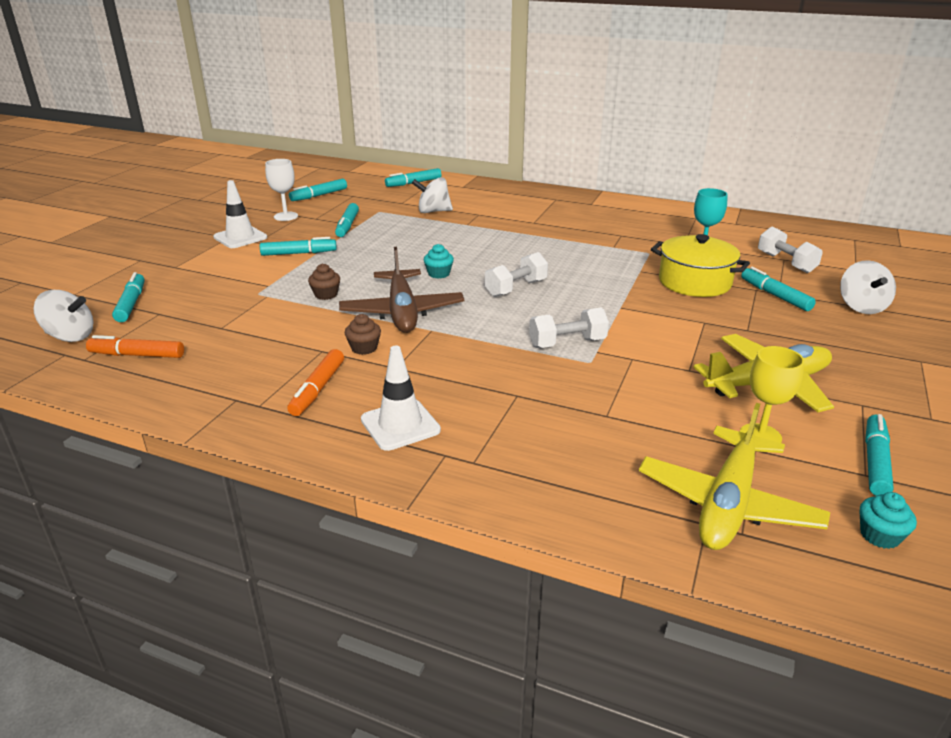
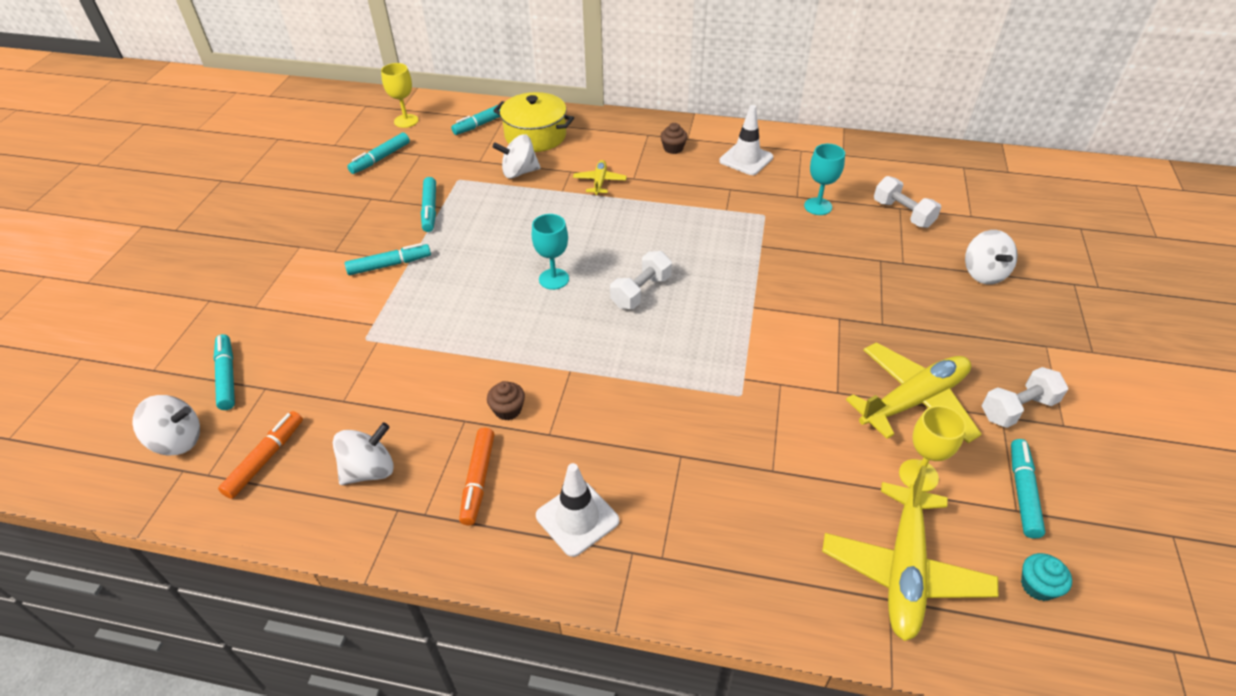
camera: 10 degrees left, 15 degrees up
(137, 355) = (265, 459): orange marker -> orange marker turned 120 degrees clockwise
(223, 372) = (369, 470): none -> white spinning top
(240, 237) = (313, 245): white traffic cone -> white traffic cone (746, 159)
(286, 216) = (353, 201): white goblet -> none
(326, 294) = (441, 330): brown cupcake -> brown cupcake (673, 148)
(349, 177) = (406, 121): none -> yellow goblet
(402, 312) = (532, 347): brown plane -> none
(439, 274) = (554, 279): turquoise cupcake -> turquoise goblet
(502, 222) = (599, 182): none -> yellow plane
(567, 343) = (712, 370): white dumbbell -> white dumbbell (1017, 409)
(694, 282) = (819, 257): yellow pot -> yellow pot (535, 136)
(775, 295) = (900, 267): turquoise marker -> none

